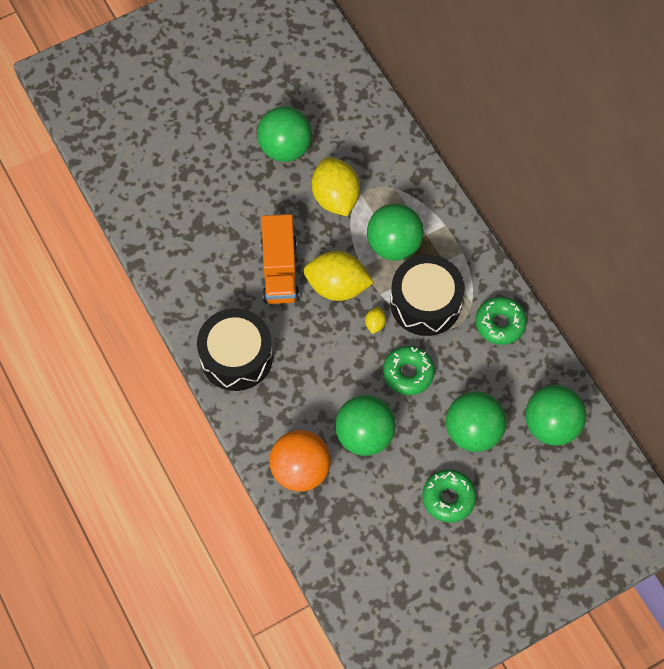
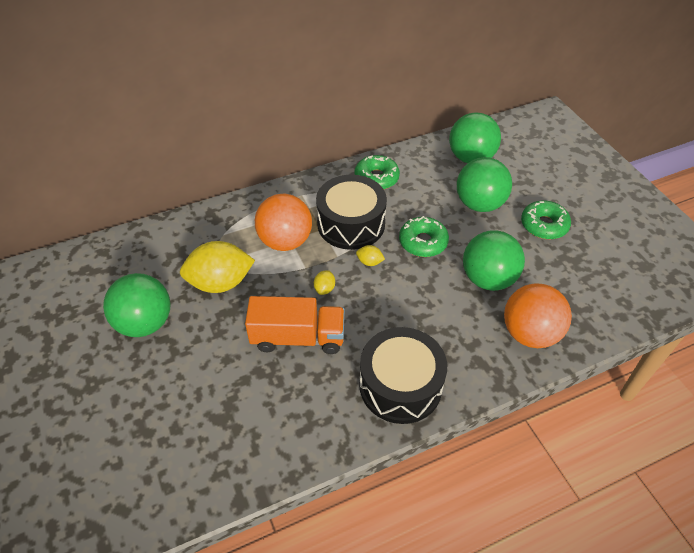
camera: 85 degrees left, 15 degrees down
(337, 286) = (324, 289): yellow lemon -> yellow lemon, size x0.42
(394, 245) = (285, 241): green ball -> orange ball

